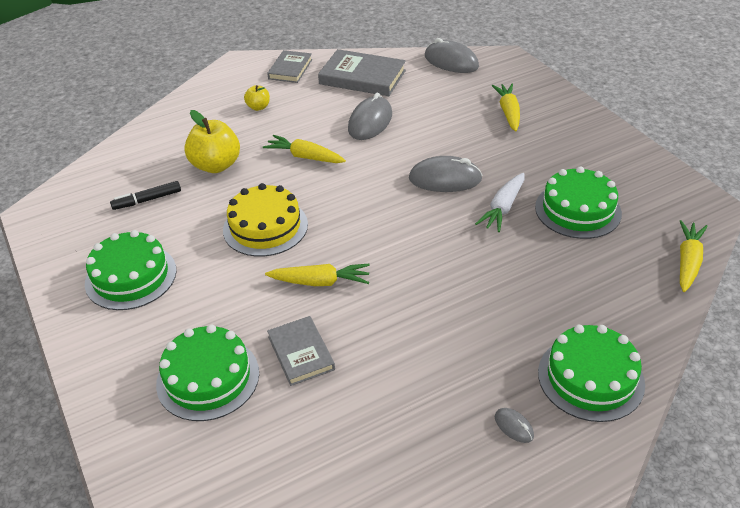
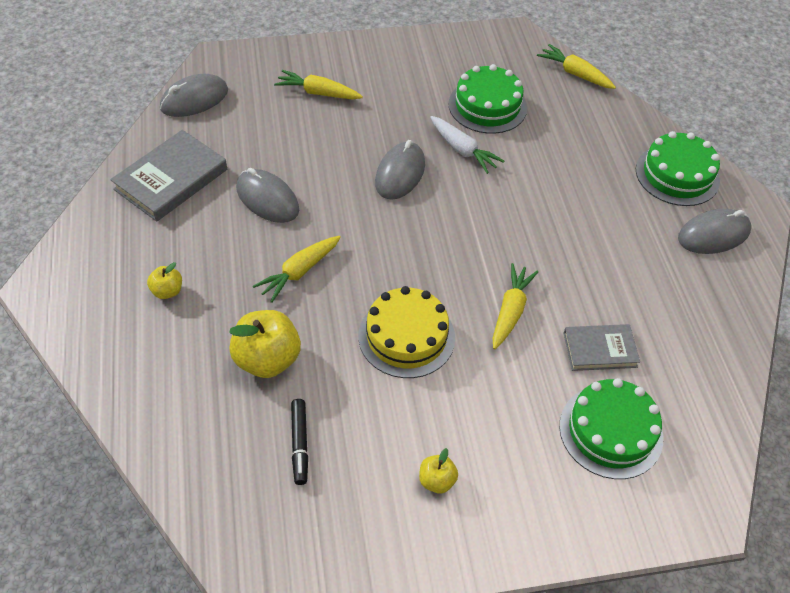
camera: 75 degrees left, 10 degrees up
(131, 277) = (437, 481): green cake -> yellow apple
(290, 69) = (101, 239): grey book -> none
(514, 426) = (713, 235): grey mouse -> grey mouse, size x2.14

